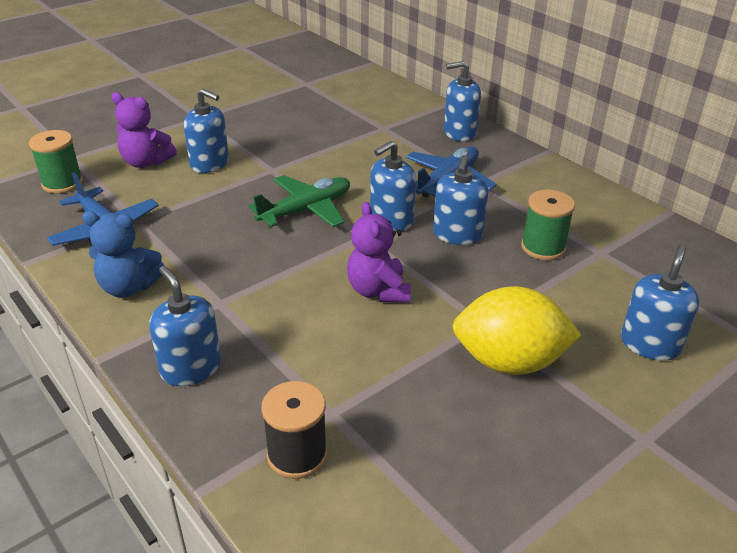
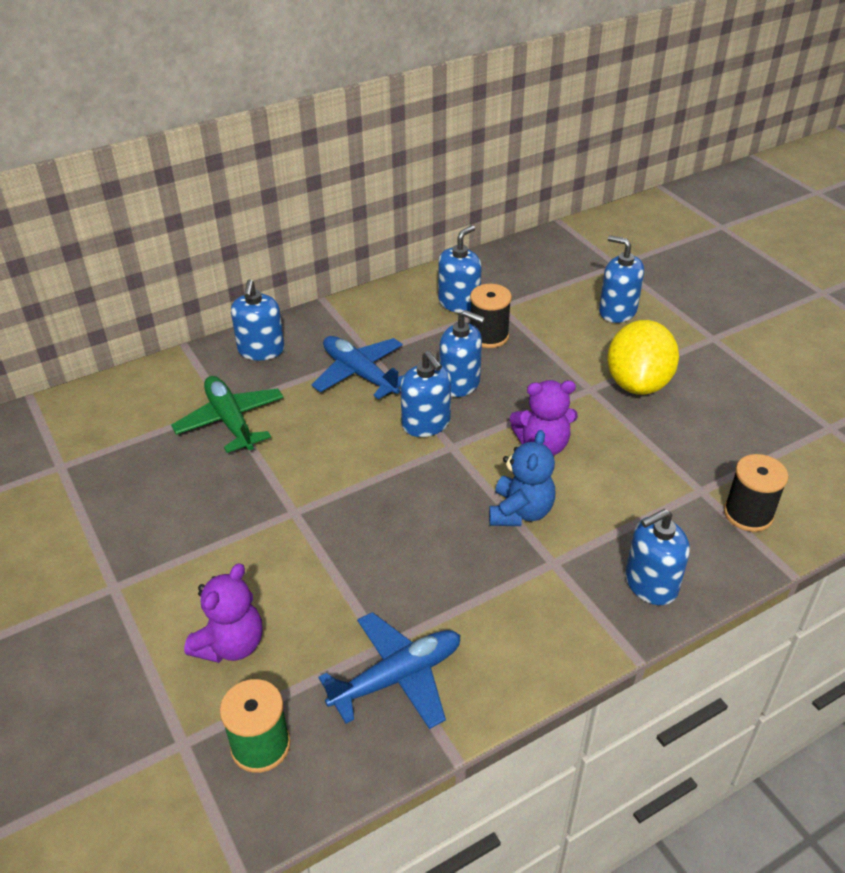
camera: 80 degrees left, 5 degrees up
(129, 287) = (520, 643): blue teddy bear -> blue teddy bear (520, 512)
(210, 163) = (258, 573): blue soap dispenser -> blue soap dispenser (459, 303)
(306, 210) = (393, 486): green plane -> green plane (230, 421)
(543, 247) = (489, 336): green spool -> black spool

